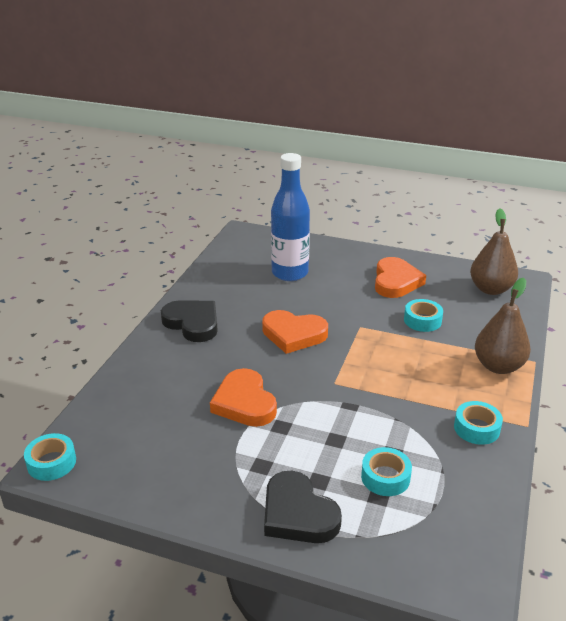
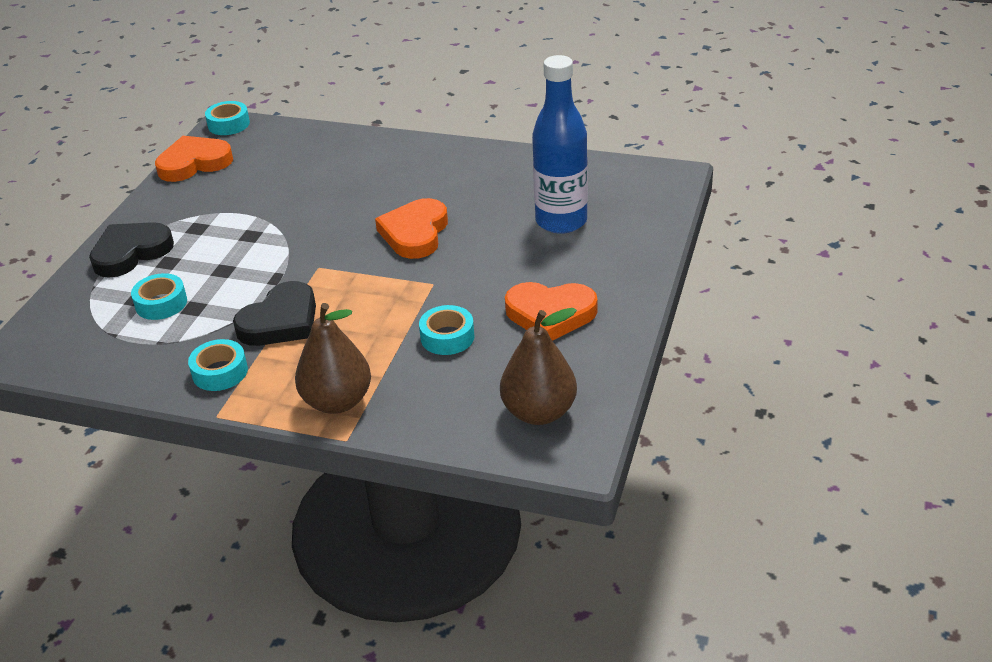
camera: 90 degrees right, 5 degrees up
(192, 323) = (438, 164): black heart -> black heart (281, 321)
(244, 403) = (292, 211): orange heart -> orange heart (194, 163)

